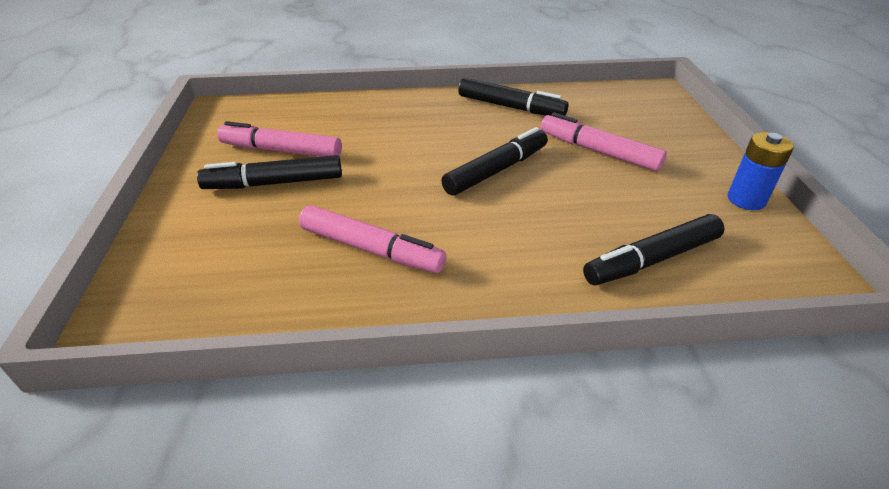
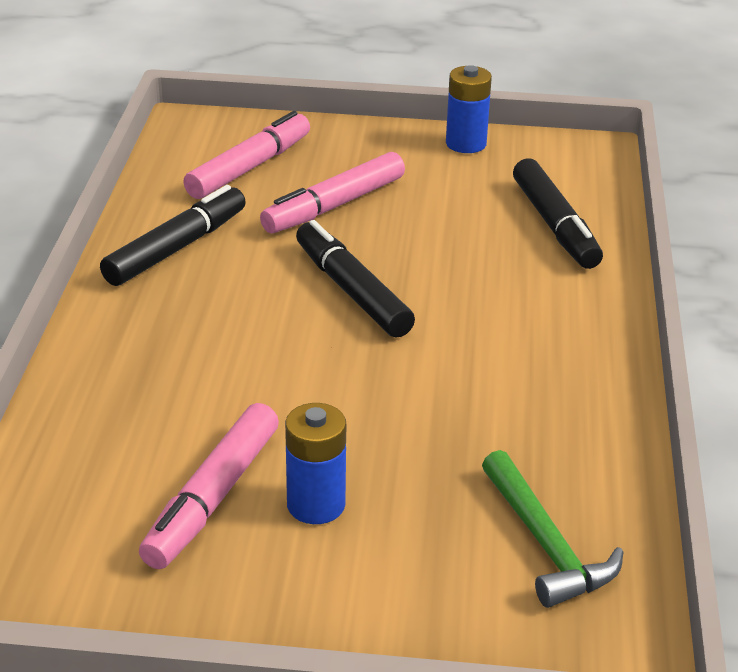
camera: 80 degrees left, 5 degrees down
(228, 280) = (546, 544): none -> green hammer
(274, 183) = (316, 505): black marker -> blue battery
(371, 249) = (503, 414): pink marker -> pink marker (249, 167)

